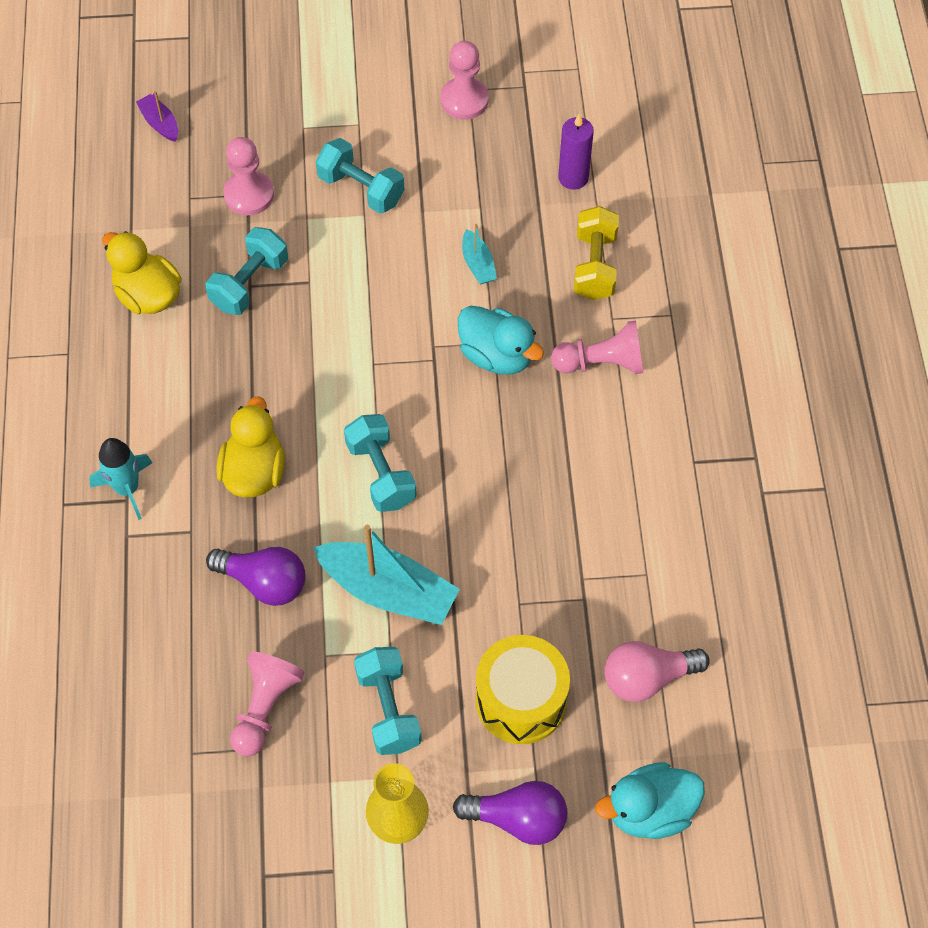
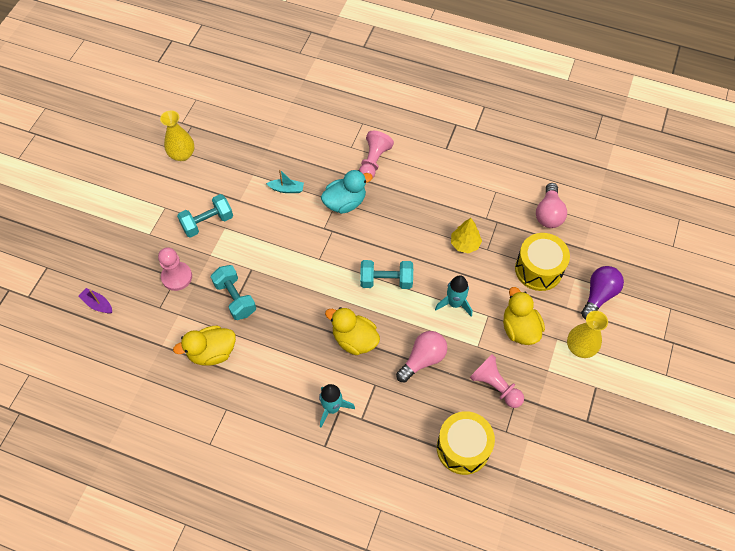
camera: 65 degrees left, 0 degrees up
(137, 698) = (463, 448): none -> yellow drum
(160, 123) = (98, 304): purple boat -> purple boat turned 45 degrees clockwise
(264, 582) = (423, 359): purple light bulb -> pink light bulb
(388, 591) = (454, 303): turquoise boat -> turquoise rocket
(388, 709) = (519, 328): turquoise dumbbell -> yellow duck
(464, 100) = (182, 154): pink pawn -> yellow vase
(511, 564) = (465, 244): none -> yellow tree
(573, 178) = (260, 128): purple candle -> none
(594, 266) = (317, 141): yellow dumbbell -> none
(649, 811) = (614, 240): turquoise duck -> none

